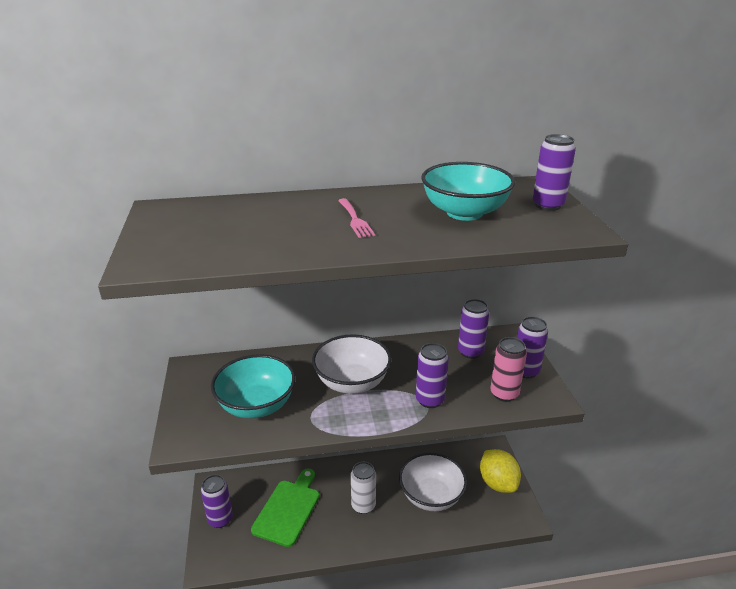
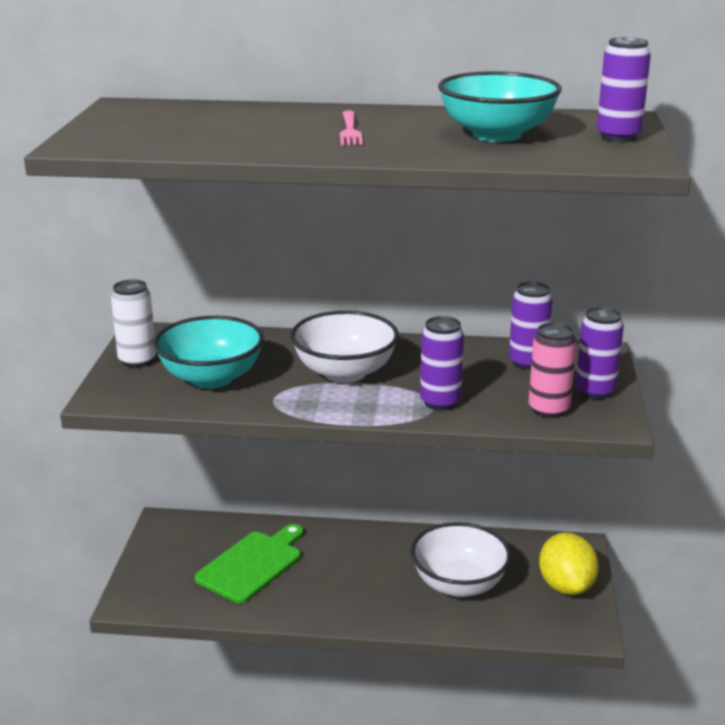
camera: 15 degrees right, 5 degrees down
(220, 519) = (160, 560): purple can -> none
(363, 506) = (357, 578): white can -> white can (137, 360)

